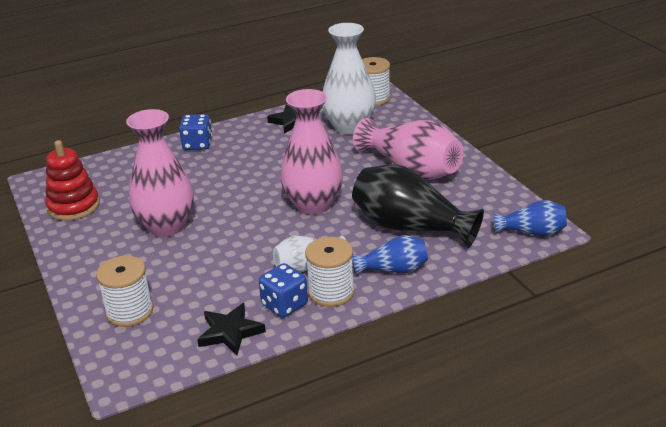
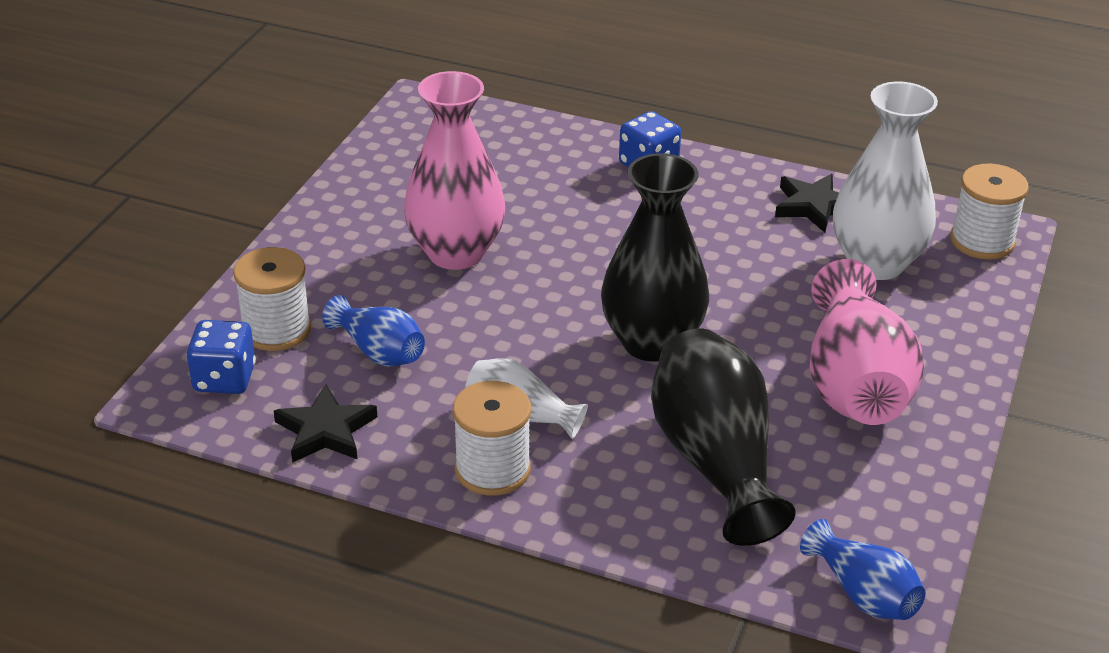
camera: 45 degrees right, 5 degrees up
(74, 206) = (406, 161): red stacking toy -> none
(284, 305) = (423, 444): blue dice -> blue dice (224, 379)
(313, 205) = (652, 342): pink vase -> black vase
(393, 270) = (604, 499): blue vase -> blue vase (379, 351)

